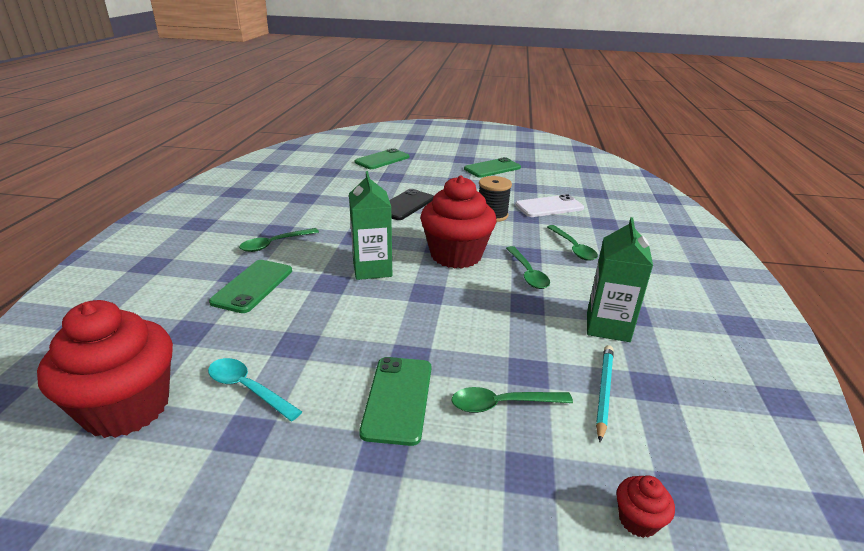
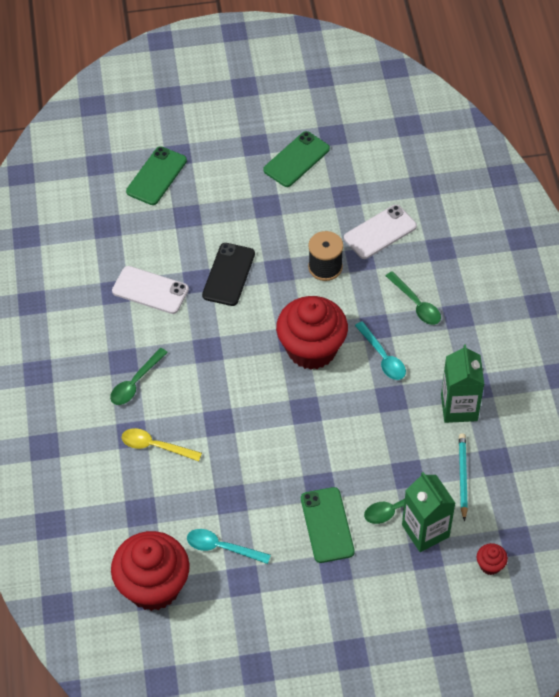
camera: 15 degrees left, 25 degrees up
(253, 286) = (155, 446): green phone -> yellow spoon
(334, 201) = (150, 290): none -> white phone
(372, 269) = (245, 392): green carton -> green carton (425, 531)
(528, 273) = (383, 357): green spoon -> turquoise spoon

